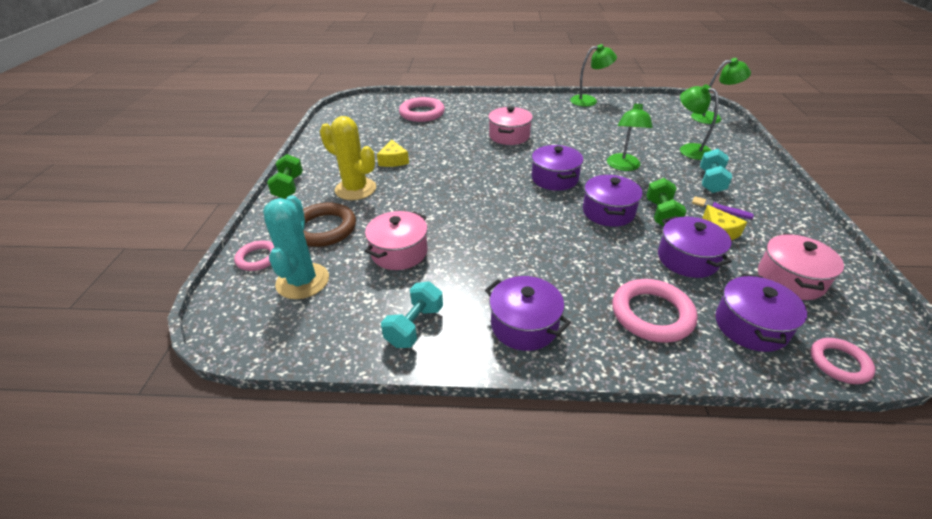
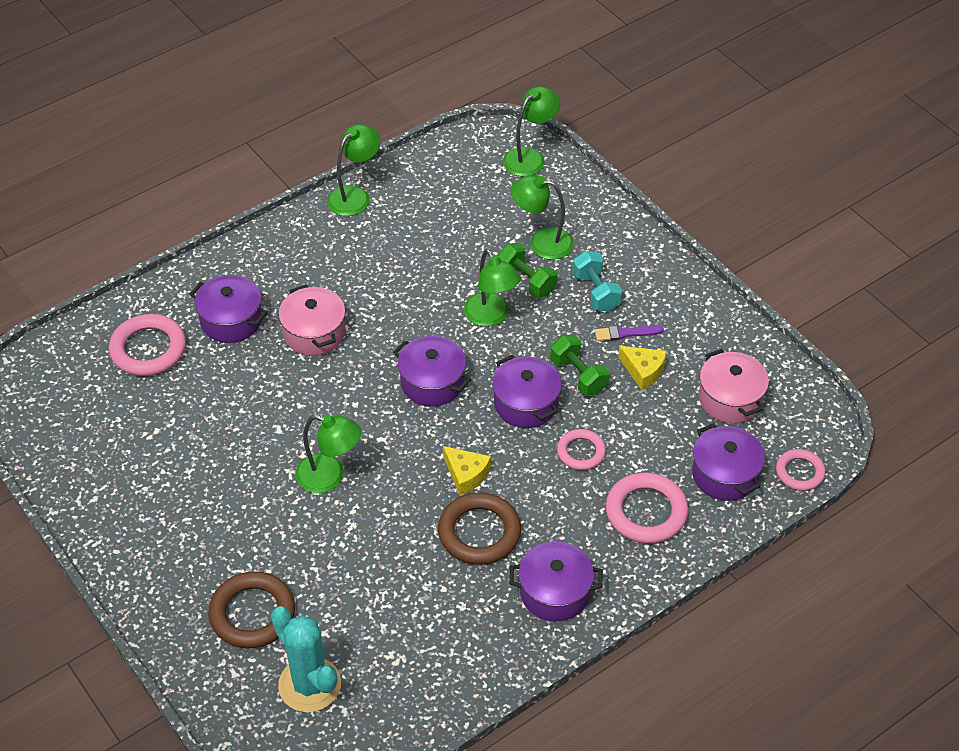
camera: 40 degrees left, 10 degrees up
(258, 258) = (228, 693): pink ring -> pink ring (581, 452)
(289, 187) = (131, 586): green dumbbell -> green dumbbell (526, 281)
(355, 189) = (219, 538): yellow cactus -> none
(393, 160) = (211, 464): yellow cheese -> yellow cheese (466, 474)
(399, 252) = (367, 590): pink pot -> none
(414, 326) = (465, 656): turquoise dumbbell -> none
(445, 191) = (330, 477): none -> green lamp
(505, 260) = (479, 532): none -> brown ring
(687, 259) = (637, 426): purple pot -> purple pot (231, 320)

